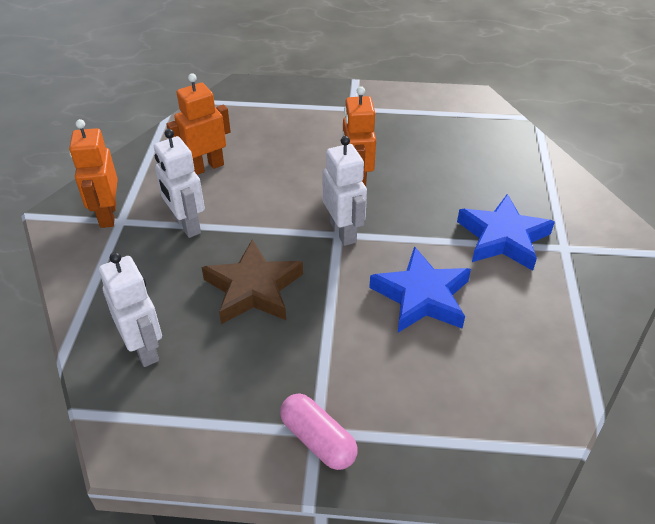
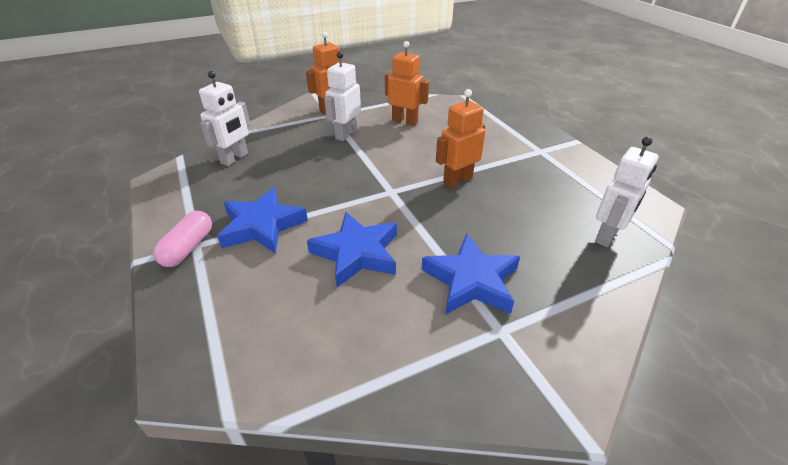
camera: 60 degrees right, 5 degrees down
(253, 288) = (308, 176): brown star -> none
(323, 359) = (262, 226): none -> blue star
(343, 232) = (395, 193): white robot -> white robot (607, 235)

